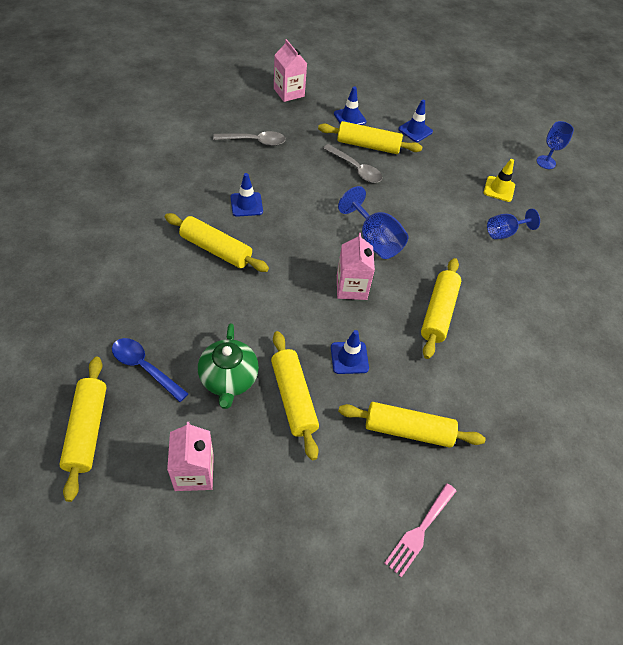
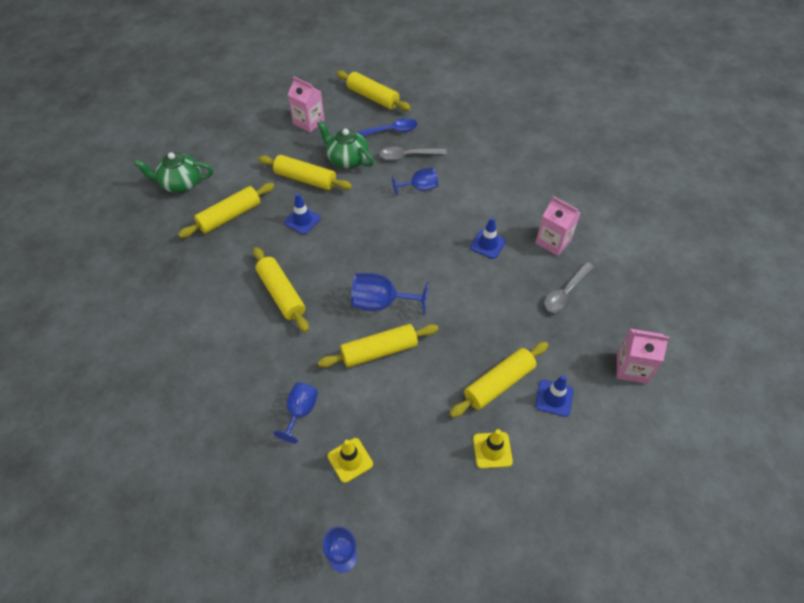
camera: 135 degrees right, 0 degrees up
(216, 249) = (454, 203): yellow rolling pin -> yellow rolling pin (379, 351)
(218, 287) = (419, 188): none -> blue goblet
(351, 287) = (352, 258): pink carton -> pink carton (553, 242)
(355, 169) = (473, 349): grey spoon -> grey spoon (408, 156)
(415, 130) = (492, 450): blue traffic cone -> yellow traffic cone
(419, 531) = (181, 184): pink fork -> green teapot

